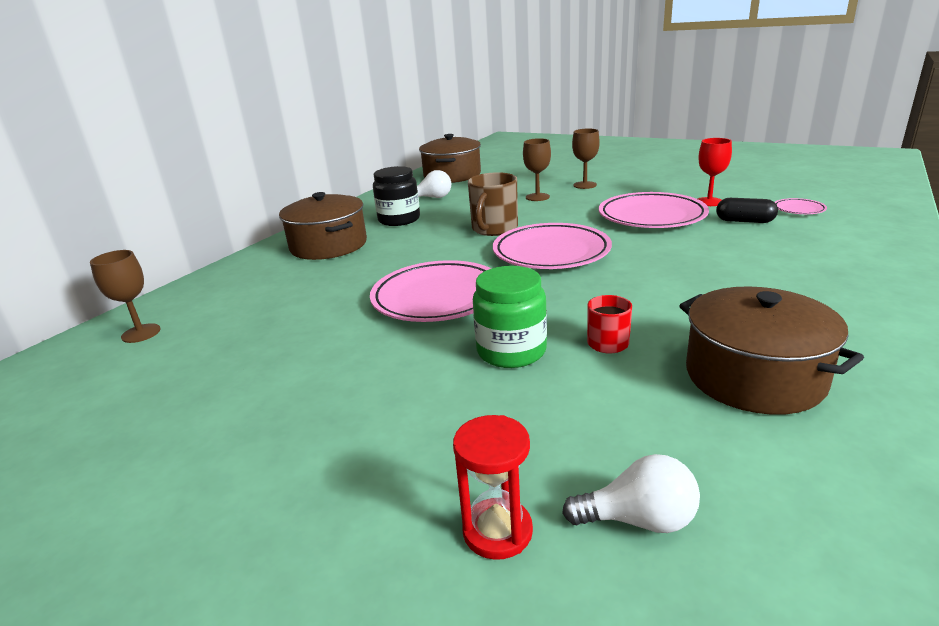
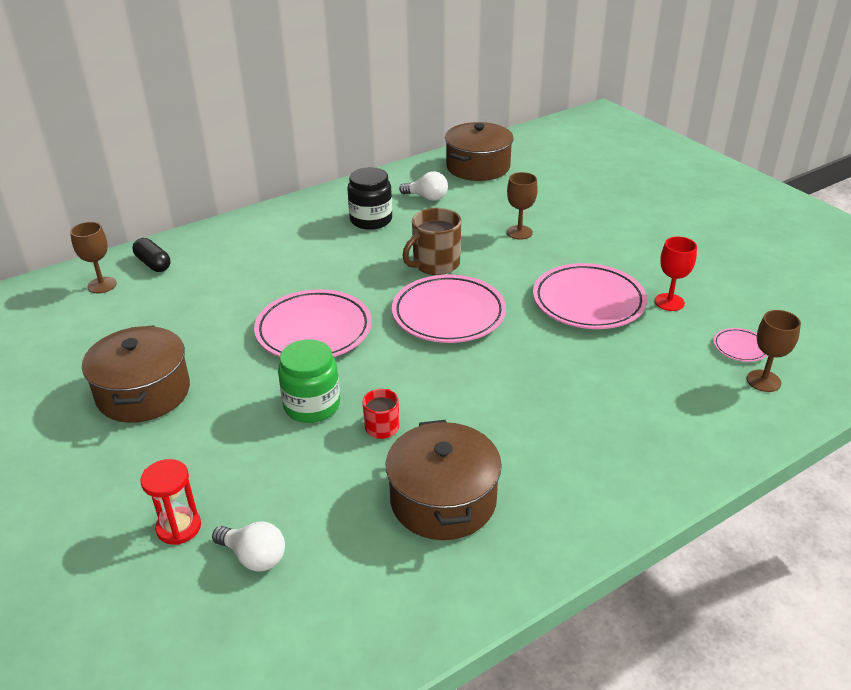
camera: 25 degrees right, 10 degrees up
(329, 245) = (289, 234): brown pot -> brown pot (144, 392)
(585, 185) = (583, 230): brown goblet -> brown goblet (763, 381)
(744, 221) = (664, 342): black capsule -> black capsule (153, 264)

